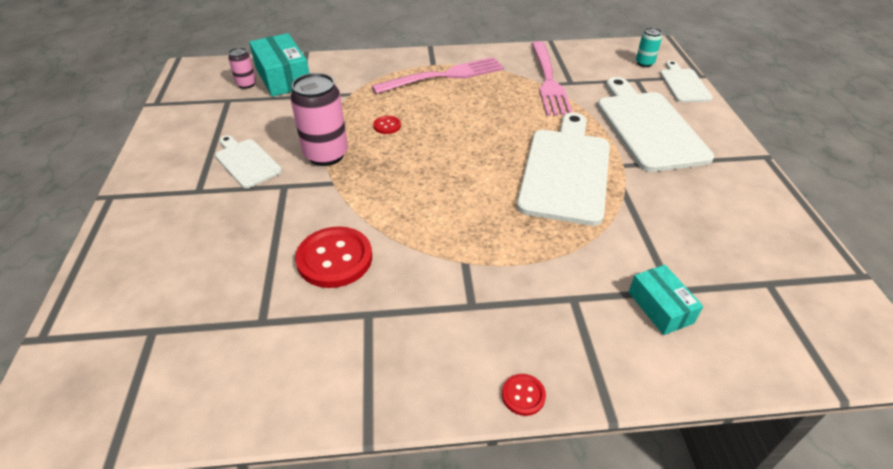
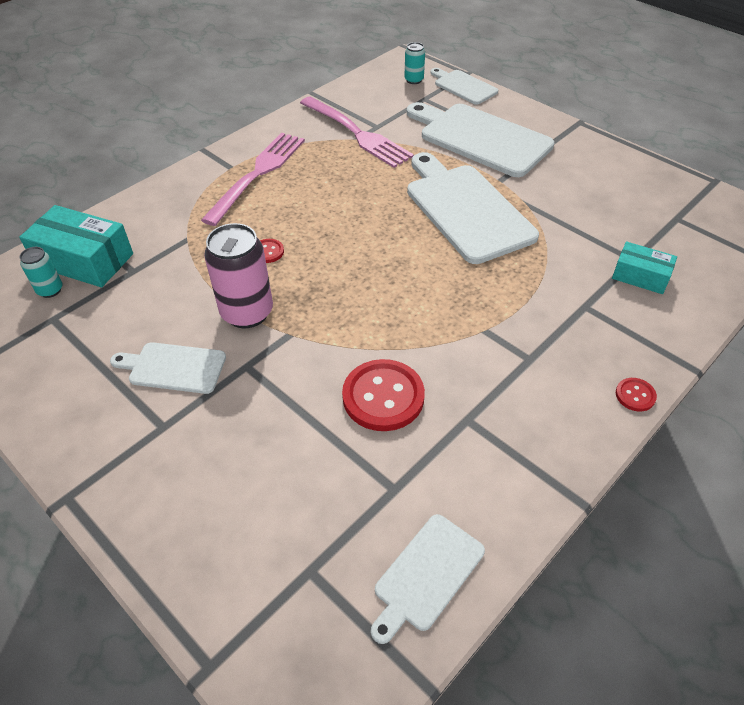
camera: 40 degrees left, 5 degrees up
(204, 392) = (426, 575): none -> white cutting board
(246, 84) = (50, 290): pink can -> turquoise can

